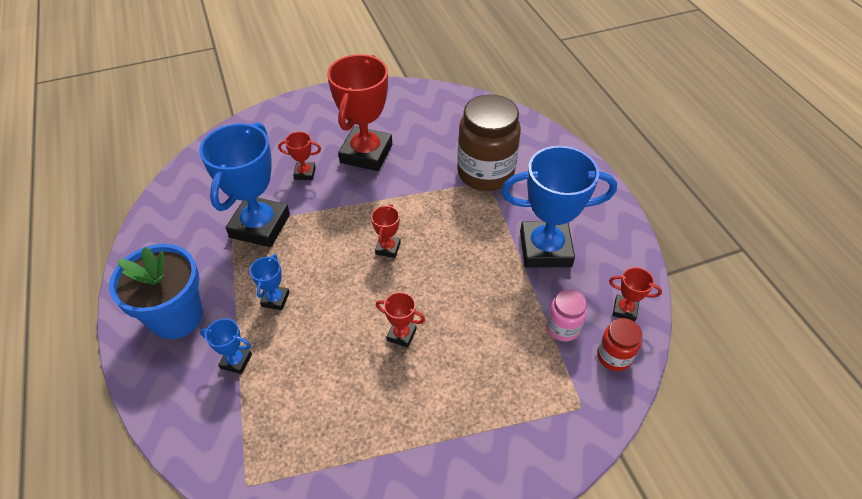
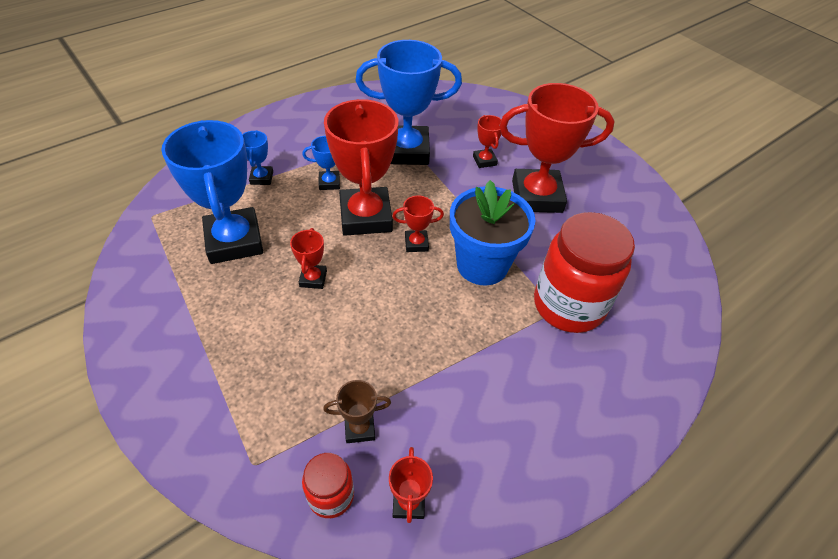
camera: 70 degrees right, 0 degrees up
(176, 317) = (296, 134): blue flower pot -> blue flower pot (482, 265)
(338, 278) = (365, 216): none -> red trophy
(485, 173) = (568, 305): brown jar -> red jar
(545, 249) = (475, 390): blue trophy -> blue trophy (234, 241)
(562, 328) = (359, 428): pink jar -> brown trophy

